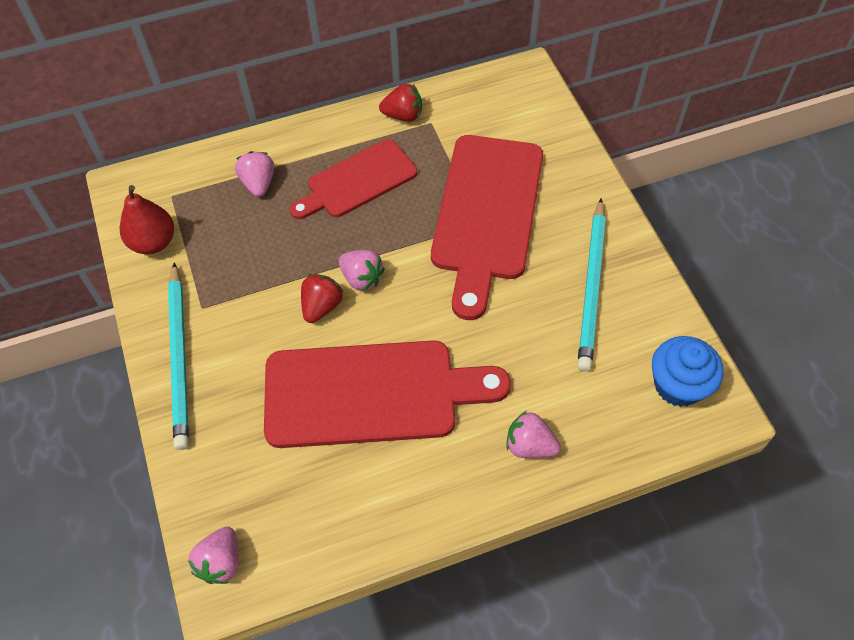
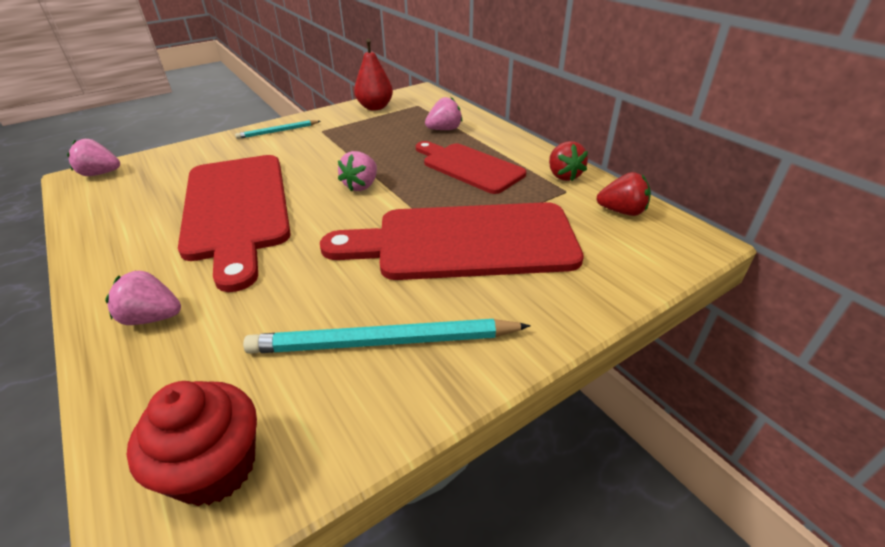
camera: 75 degrees right, 20 degrees down
(180, 357) = (278, 131): turquoise pencil -> turquoise pencil, size x0.54
(322, 306) = (328, 173): red strawberry -> red strawberry (622, 211)
(529, 445) = (152, 317): pink strawberry -> pink strawberry turned 90 degrees counterclockwise
(678, 385) = (215, 467): blue cupcake -> red cupcake

